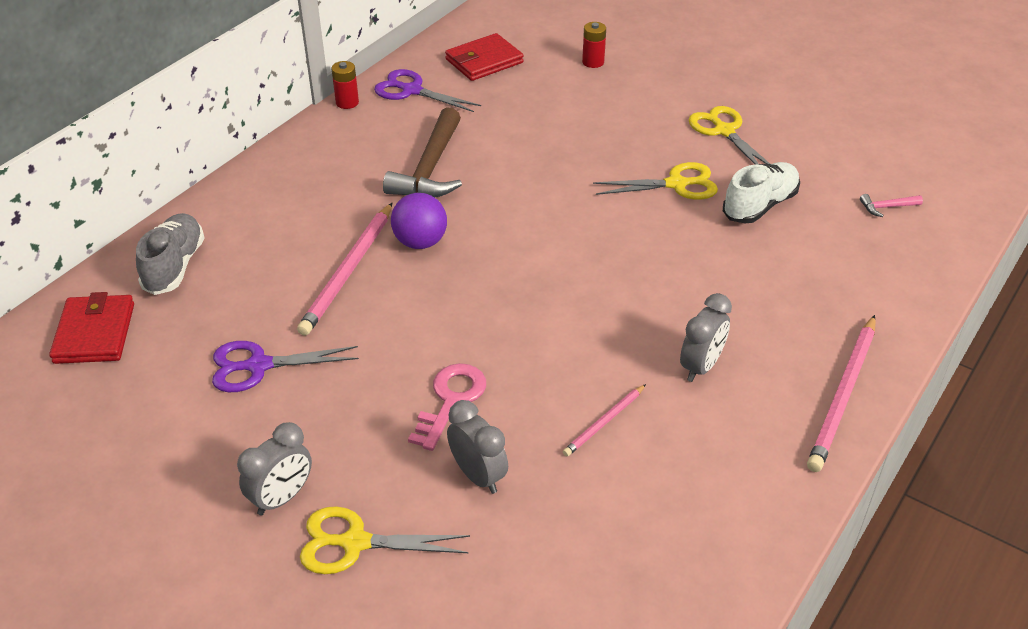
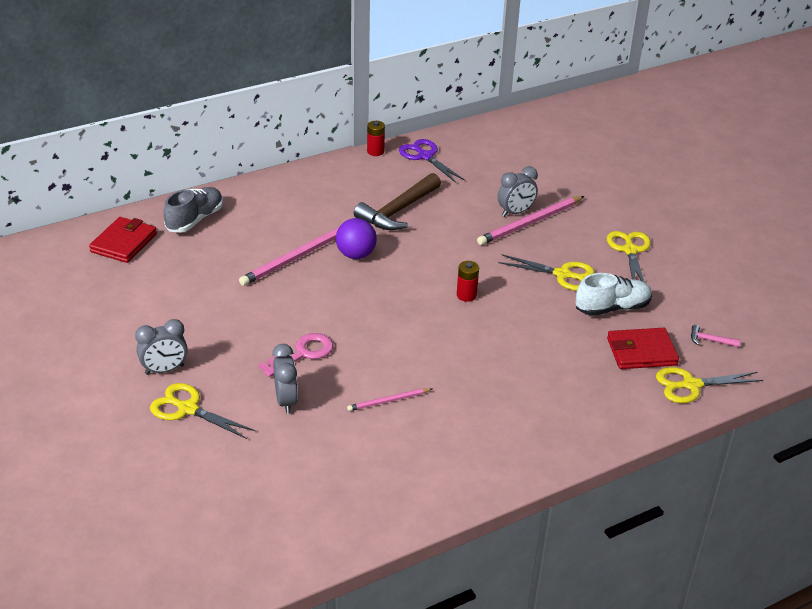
camera: 25 degrees right, 5 degrees down
(258, 366) = (203, 293): purple scissors -> none
(484, 61) = (492, 151): red wallet -> red wallet (641, 352)
(593, 62) = (571, 174): red battery -> red battery (466, 295)
(701, 366) = (480, 392): grey clock -> grey clock (515, 212)
(843, 395) = (564, 445): pink pencil -> pink pencil (530, 223)
(911, 267) = (691, 385): none -> yellow scissors

